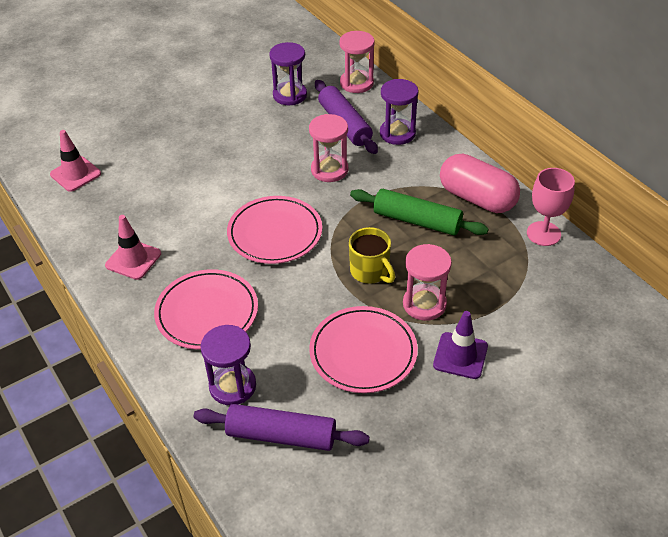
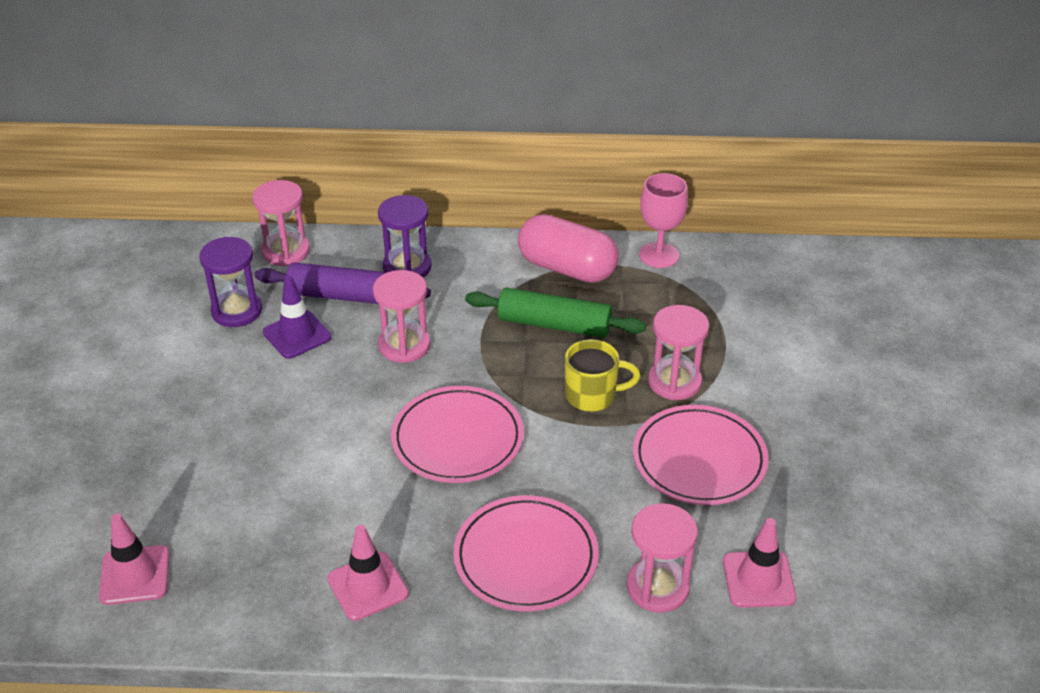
camera: 55 degrees left, 5 degrees down
(232, 386) = (657, 587): purple hourglass -> pink hourglass
(281, 435) = (758, 579): purple rolling pin -> pink traffic cone
(417, 221) = (554, 324): green rolling pin -> green rolling pin turned 45 degrees clockwise
(460, 356) = (762, 394): purple traffic cone -> purple traffic cone (297, 335)
(477, 198) = (567, 268): pink capsule -> pink capsule turned 45 degrees clockwise

